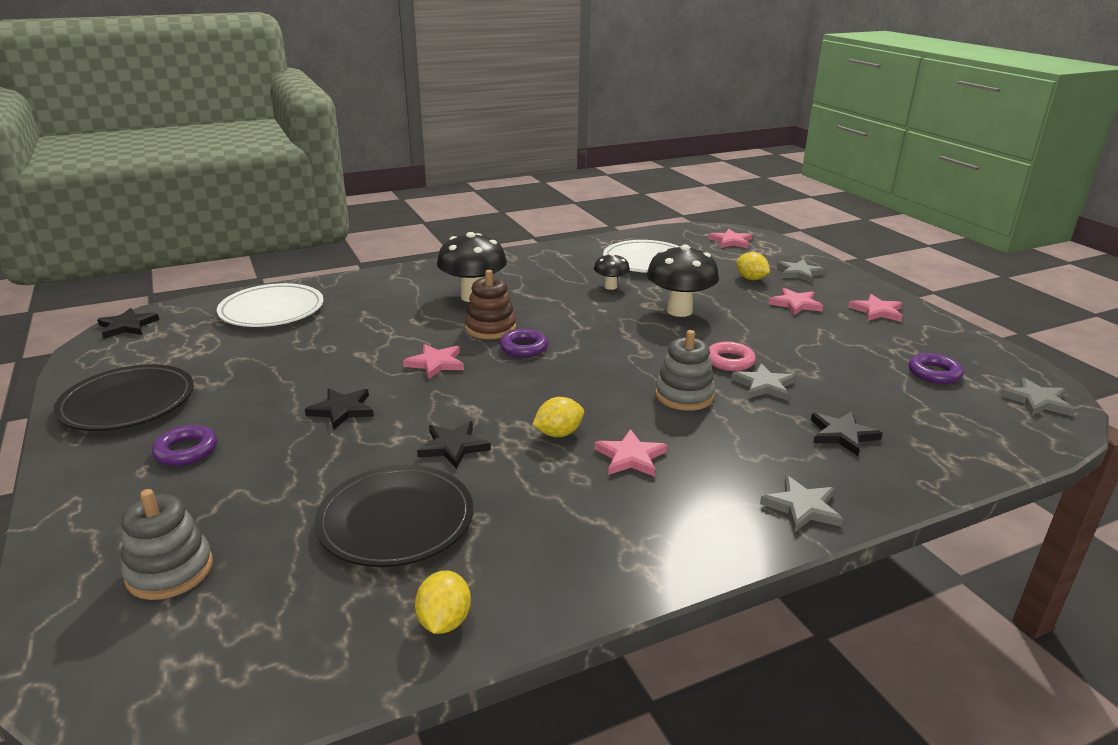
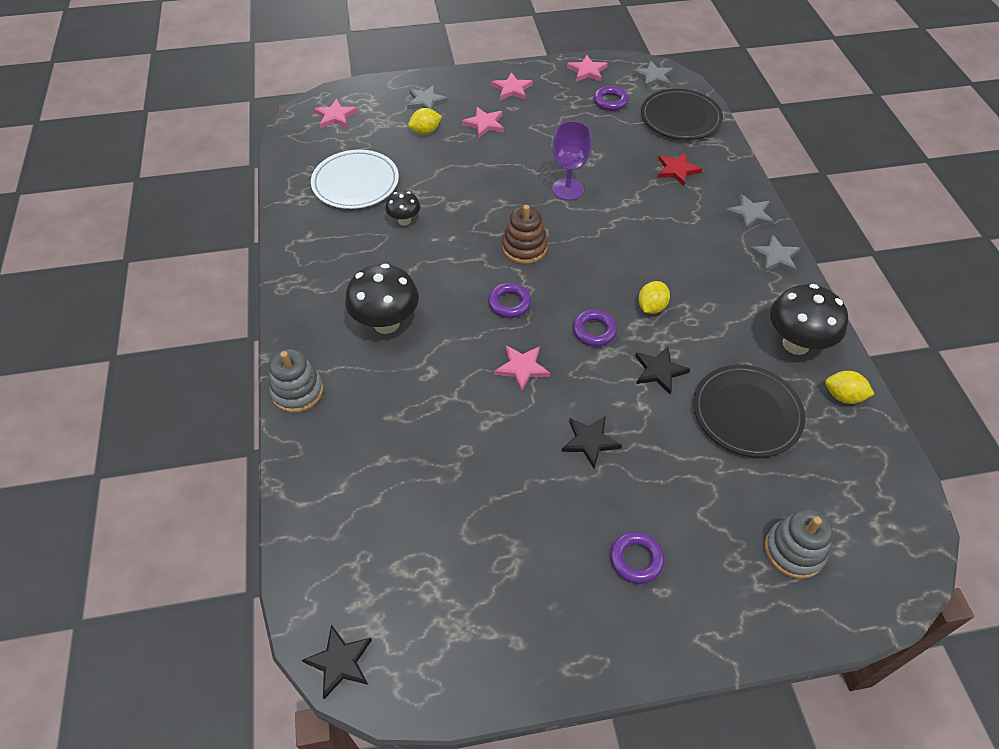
camera: 75 degrees left, 25 degrees up
(128, 403) = (538, 625): black plate -> black plate (680, 118)
(272, 310) = (352, 504): white plate -> none
(490, 328) = (463, 320): brown stacking toy -> brown stacking toy (524, 248)
(503, 398) = (594, 331): none -> purple ring
(558, 433) = (651, 307): yellow lemon -> yellow lemon turned 45 degrees clockwise
(630, 457) = (687, 275): pink star -> pink star (587, 71)
(679, 311) = (472, 191): black mushroom -> black mushroom (796, 344)
(684, 395) = (612, 227): grey stacking toy -> grey stacking toy (297, 391)
(729, 361) = (568, 189): pink ring -> purple goblet
(764, 385) = (608, 184): grey star -> grey star (775, 257)
(842, 435) = (677, 170): black star -> red star

